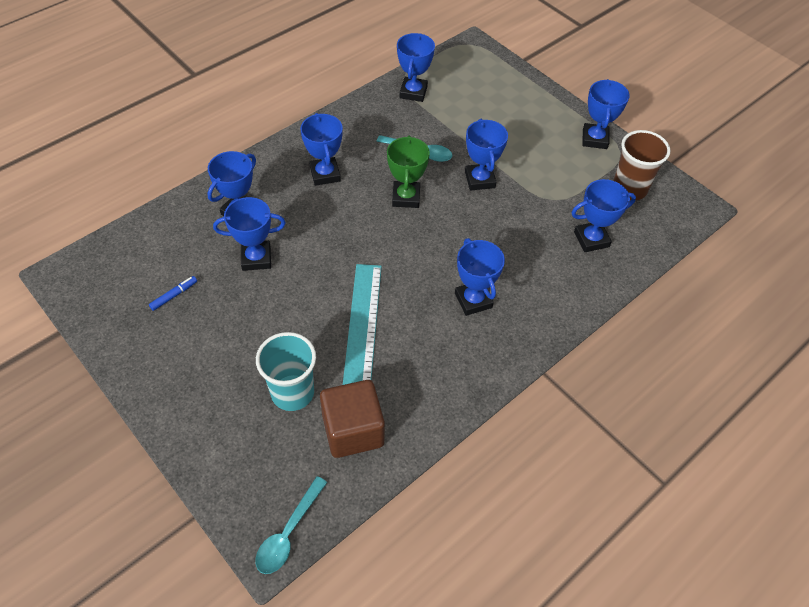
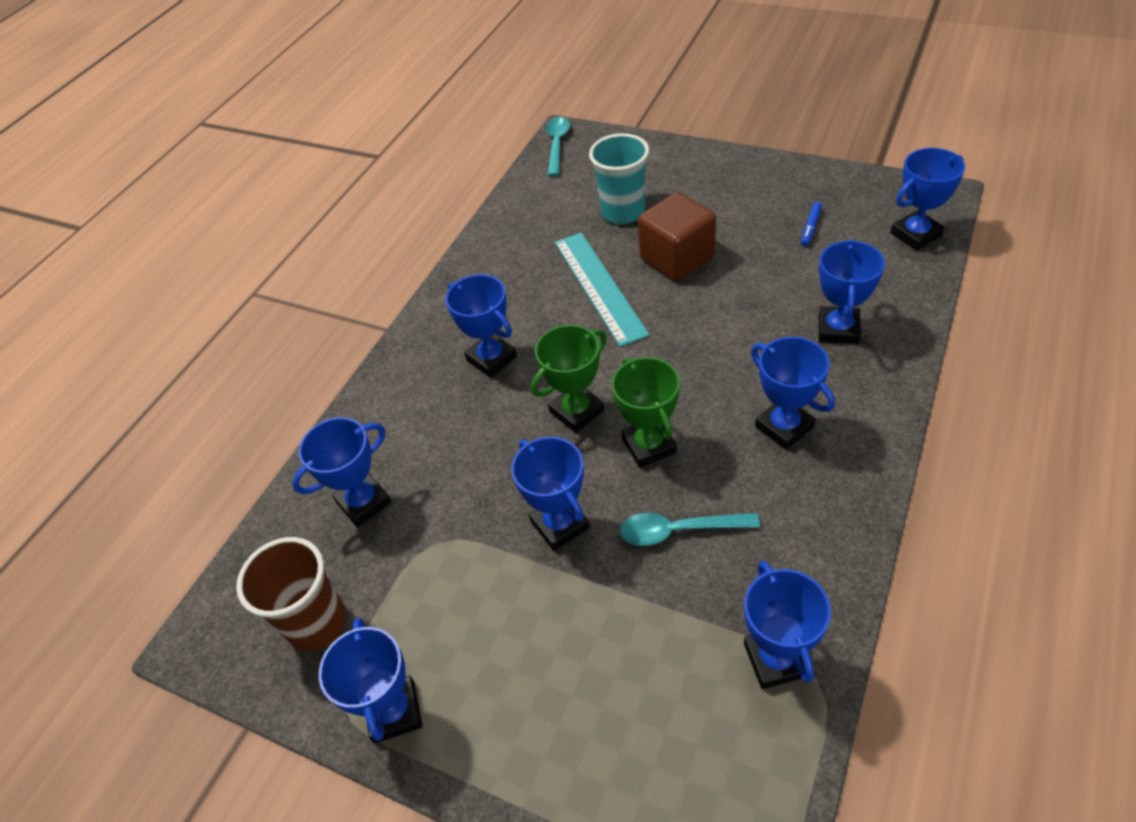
camera: 165 degrees right, 5 degrees down
(256, 258) = (766, 293): blue trophy -> blue trophy (915, 235)
(353, 430) = (549, 212): brown cube -> brown cube (677, 258)
(435, 236) = (576, 411): none -> green trophy

